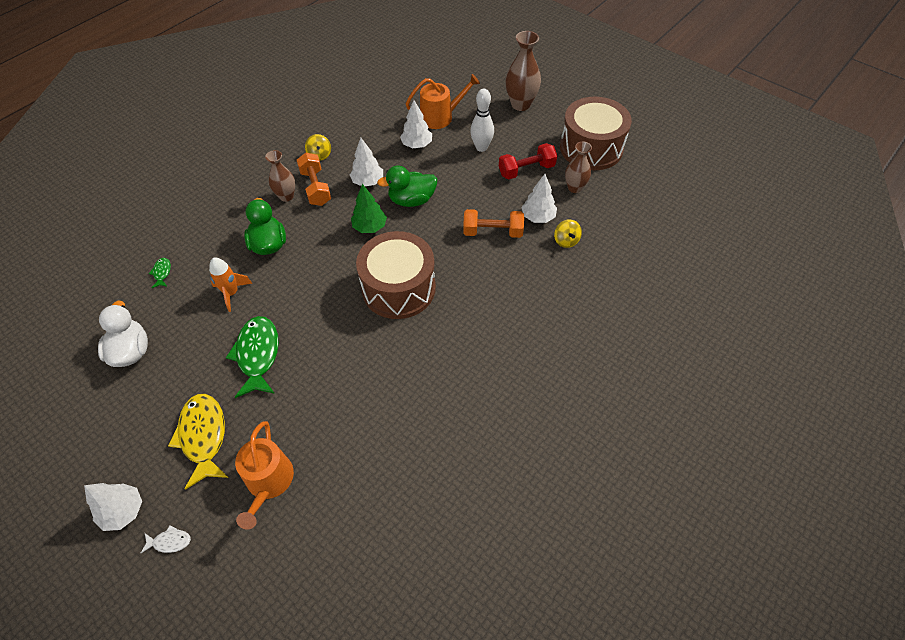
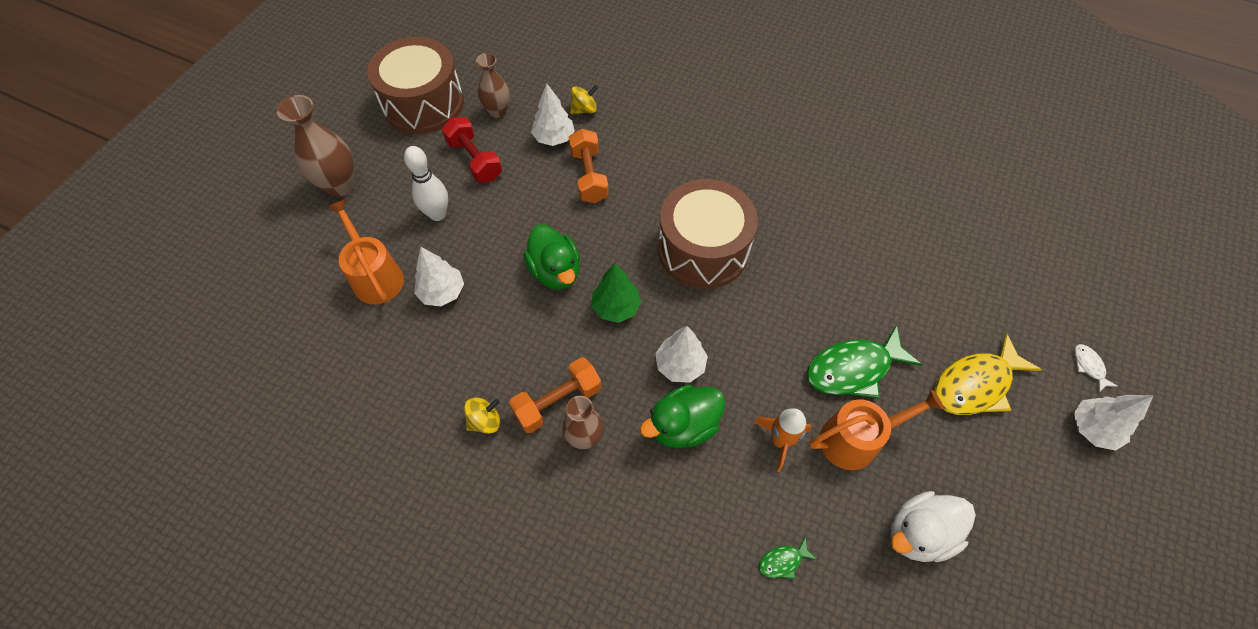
camera: 105 degrees left, 5 degrees up
(269, 482) = (984, 299): orange watering can -> orange watering can (855, 439)
(368, 182) = (531, 334): white tree -> white tree (680, 365)

